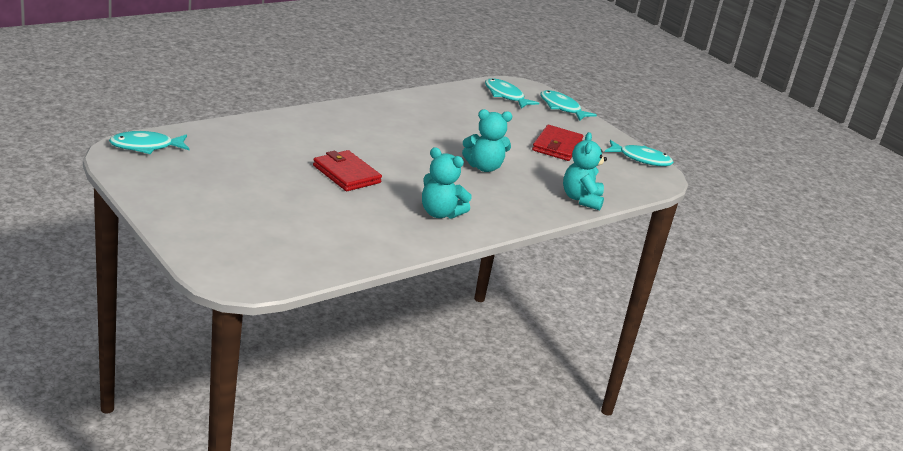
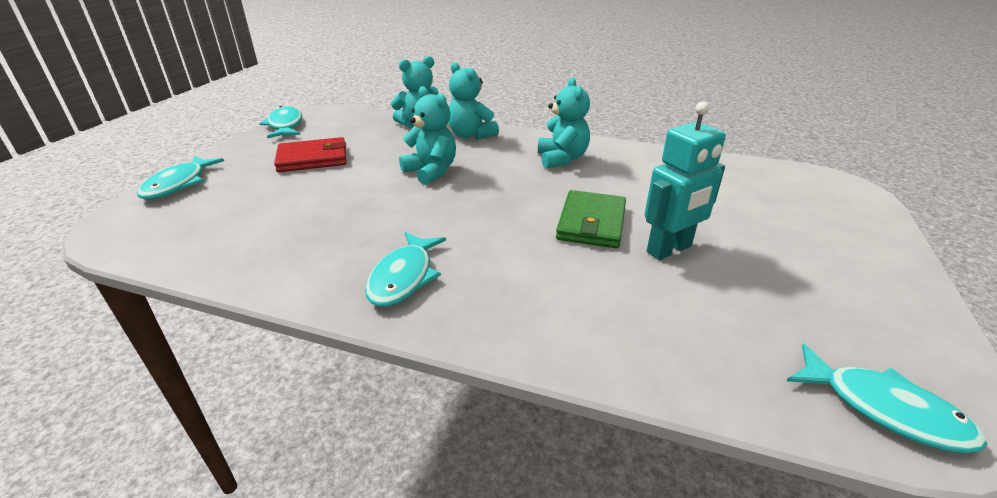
camera: 120 degrees left, 5 degrees up
(289, 176) = (669, 249): none -> turquoise robot
(346, 174) = (591, 223): red wallet -> green wallet
(505, 96) = (174, 225): turquoise fish -> turquoise fish (404, 277)
(533, 206) = (471, 135): none -> turquoise teddy bear

